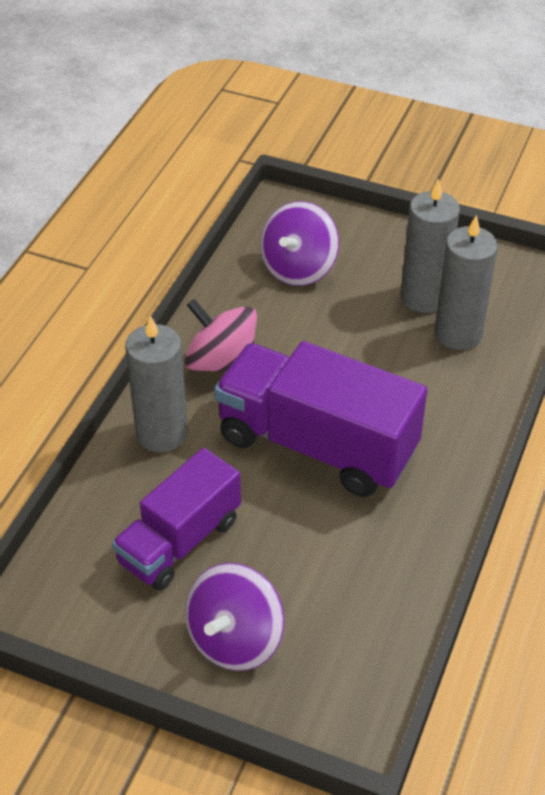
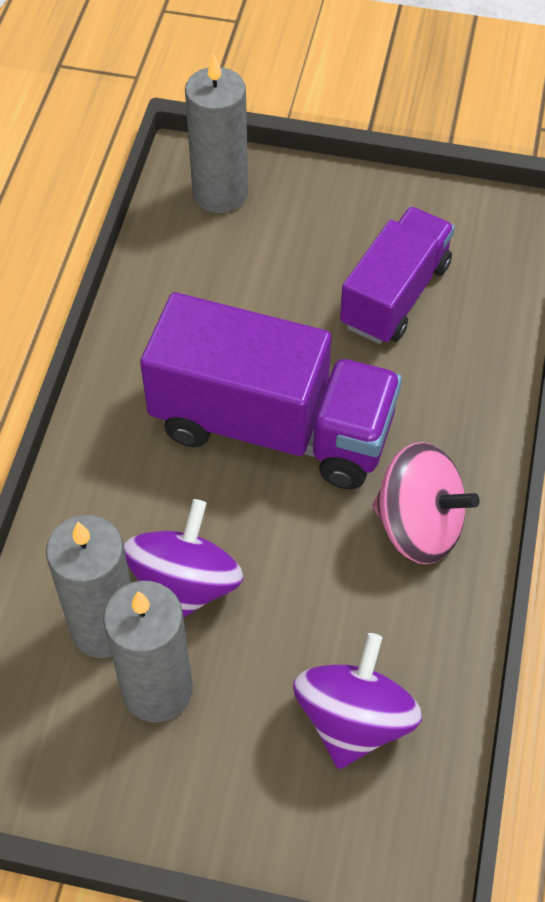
camera: 170 degrees right, 10 degrees up
(161, 433) = (459, 414): grey candle -> grey candle (220, 193)
(235, 639) = (312, 215): purple spinning top -> purple spinning top (185, 585)

